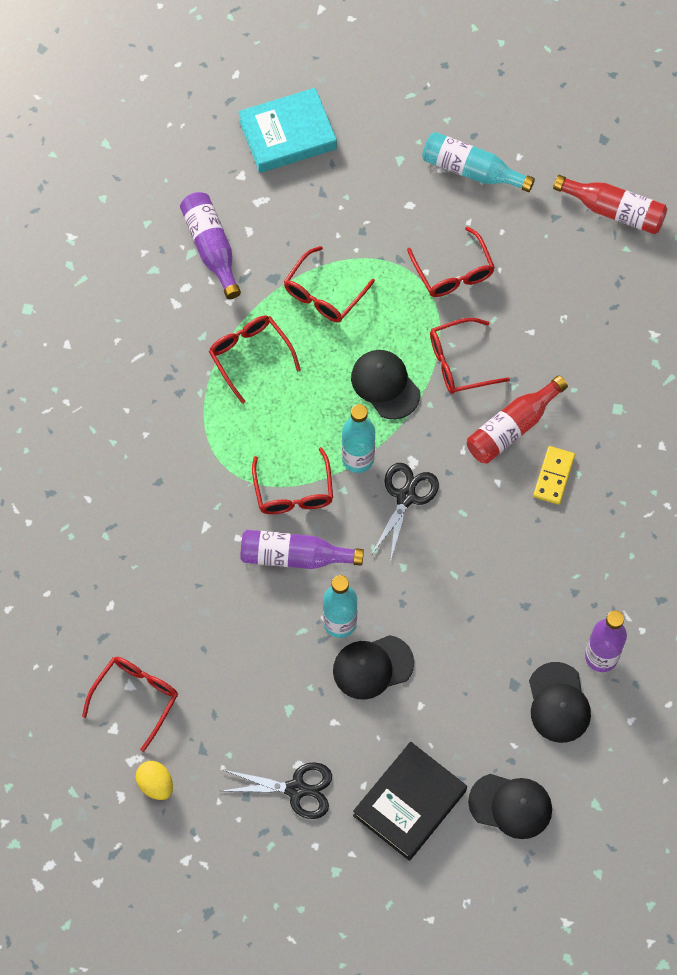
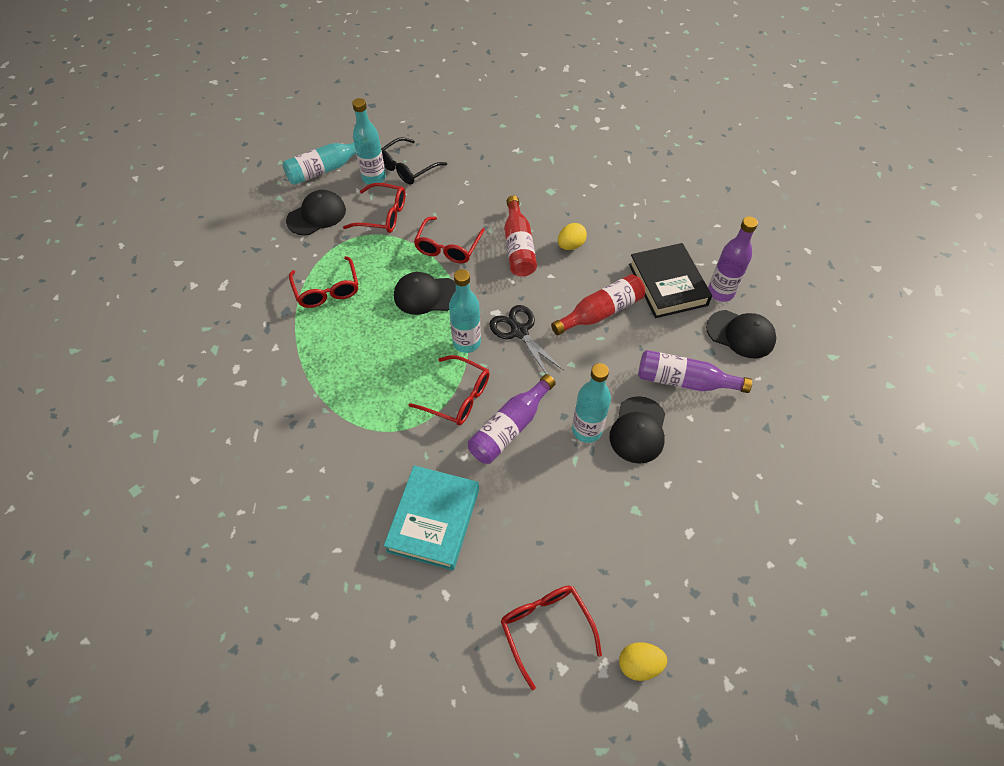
camera: 55 degrees left, 10 degrees down
(211, 248) = (224, 334): purple bottle -> purple bottle (684, 381)
(250, 356) = (328, 360): red glasses -> none
(287, 135) = (195, 243): turquoise book -> turquoise book (434, 520)
(296, 789) = (710, 547): black scissors -> none
(409, 803) = (769, 472): black book -> black book (667, 284)
(497, 225) = (374, 178): none -> turquoise bottle
(511, 806) = (807, 407): black cap -> black cap (316, 215)
(537, 246) = (407, 168): none -> black glasses
(553, 476) = (570, 245): yellow domino -> yellow egg
(614, 211) = (421, 124): red bottle -> red bottle (601, 312)

